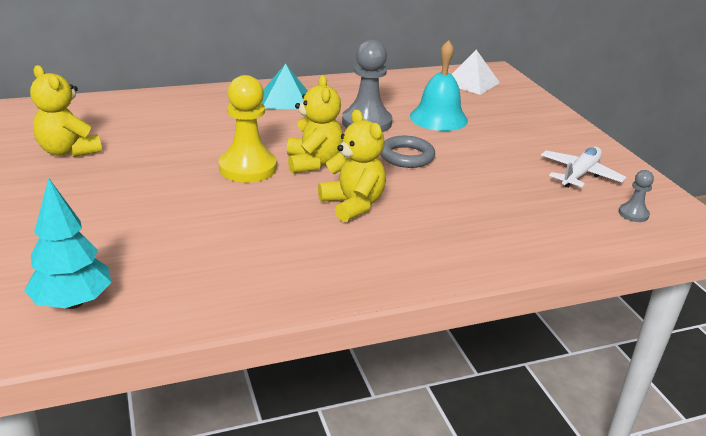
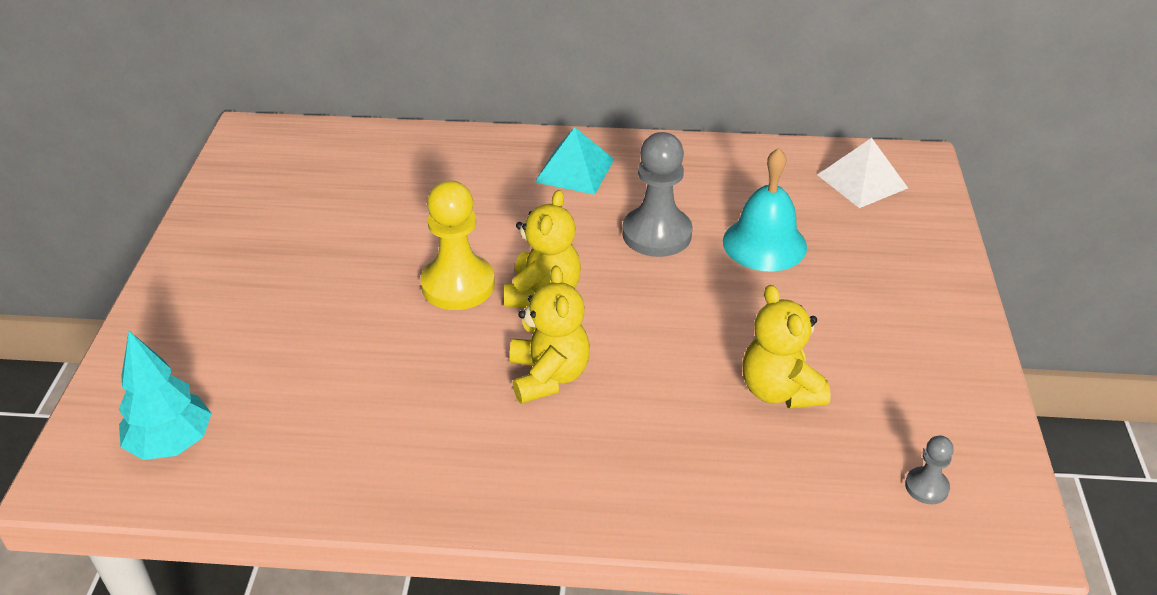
camera: 25 degrees right, 10 degrees up
(68, 151) = (274, 214): yellow teddy bear -> yellow teddy bear (779, 391)
(406, 156) = (671, 307): grey ring -> none
(580, 174) = (900, 395): white plane -> none

